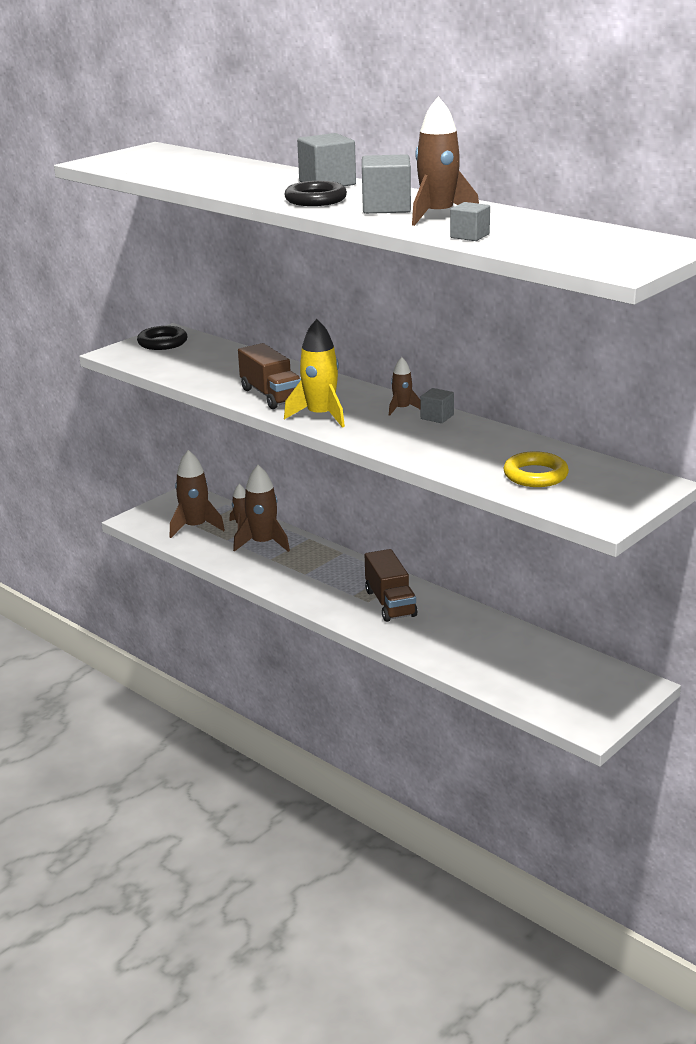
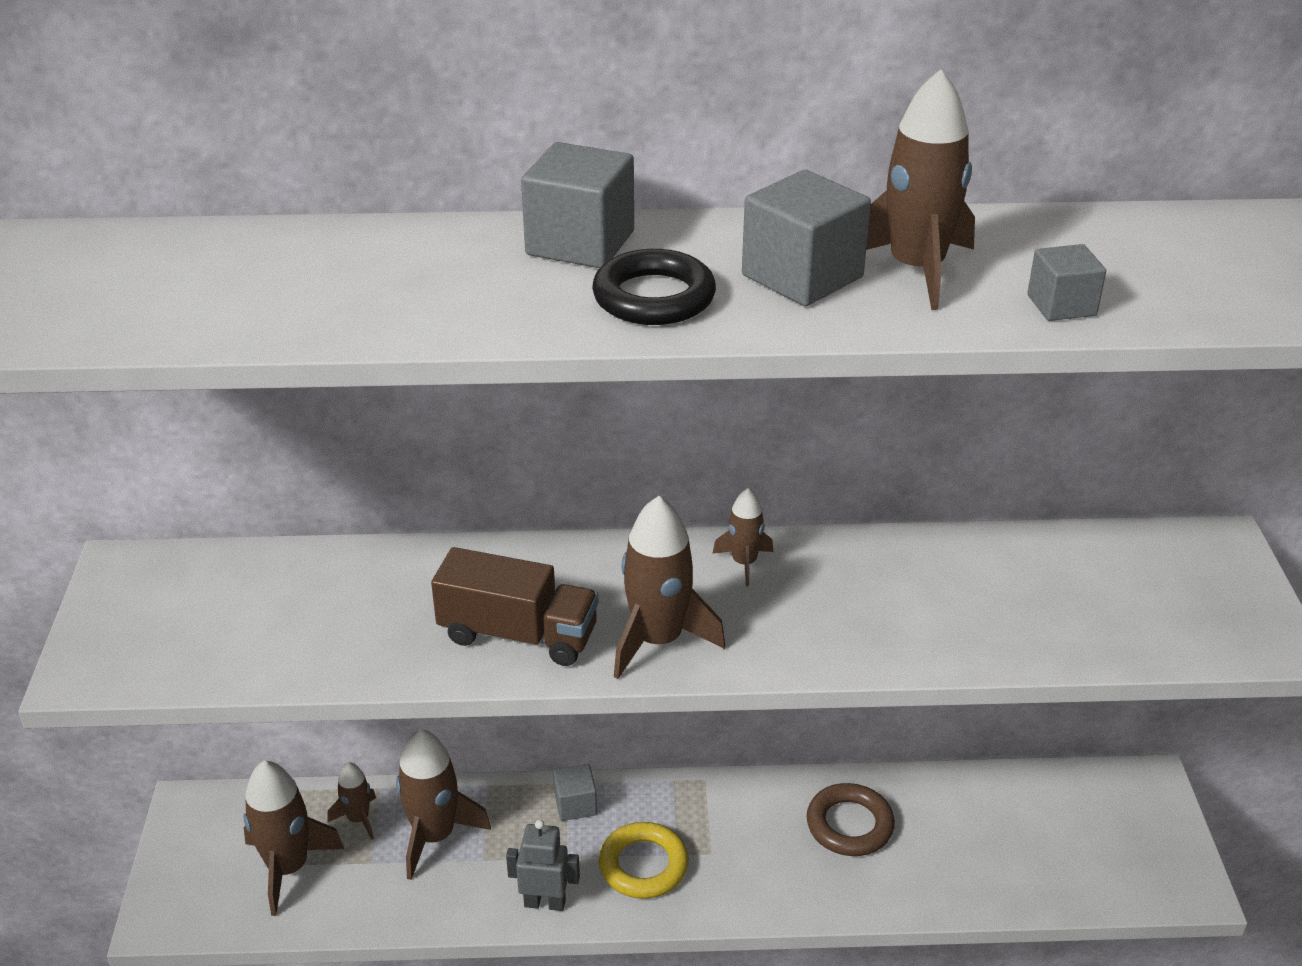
camera: 45 degrees left, 10 degrees up
(162, 342) = (144, 599): black ring -> none
(274, 582) = (545, 903): none -> grey robot
(321, 416) = (658, 640): yellow rocket -> brown rocket
(390, 603) = (741, 837): brown truck -> none
(437, 417) = (811, 555): grey cube -> grey cube (575, 804)
(448, 623) = (849, 825): none -> brown ring
(535, 475) = (1088, 604): yellow ring -> yellow ring (643, 865)

